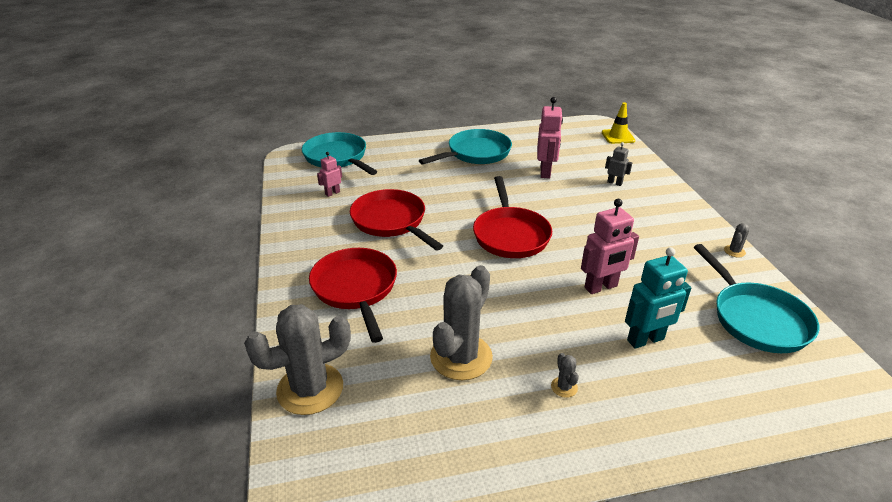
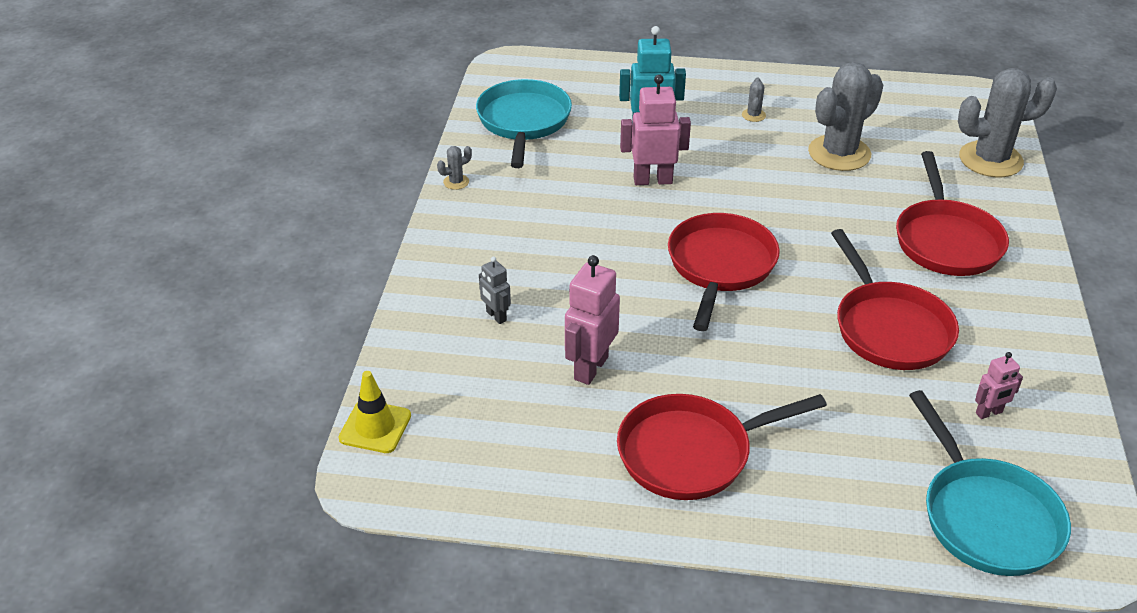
camera: 160 degrees left, 5 degrees up
(475, 153) = (692, 453): turquoise pan -> red pan

